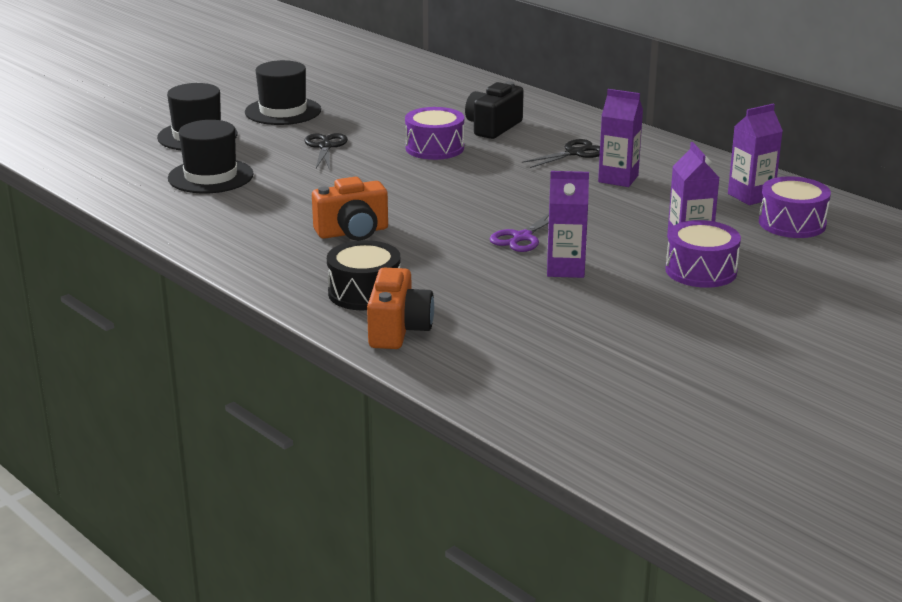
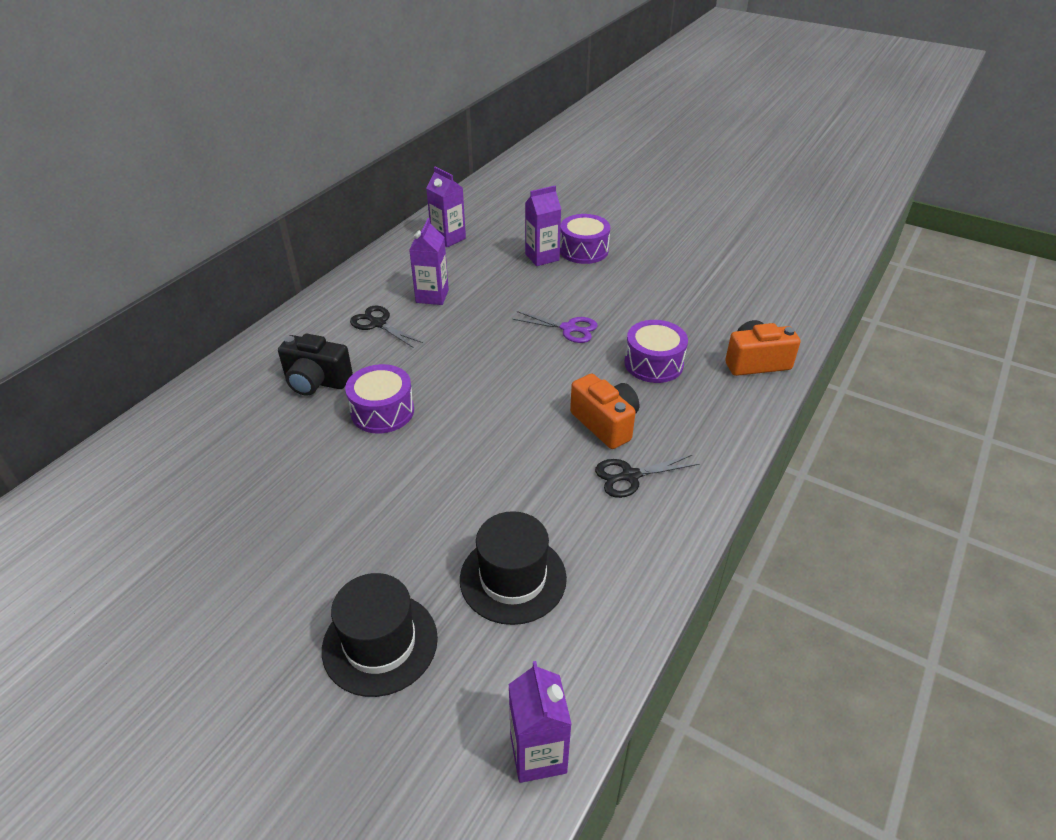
camera: 105 degrees left, 15 degrees up
(283, 111) = (273, 574): black hat -> none
(325, 146) = (394, 498): black scissors -> black scissors (630, 476)
(364, 293) = (711, 391): black drum -> none
(565, 269) = (612, 302): purple carton -> purple carton (538, 754)
(792, 223) = (491, 222): purple drum -> purple drum (653, 363)

